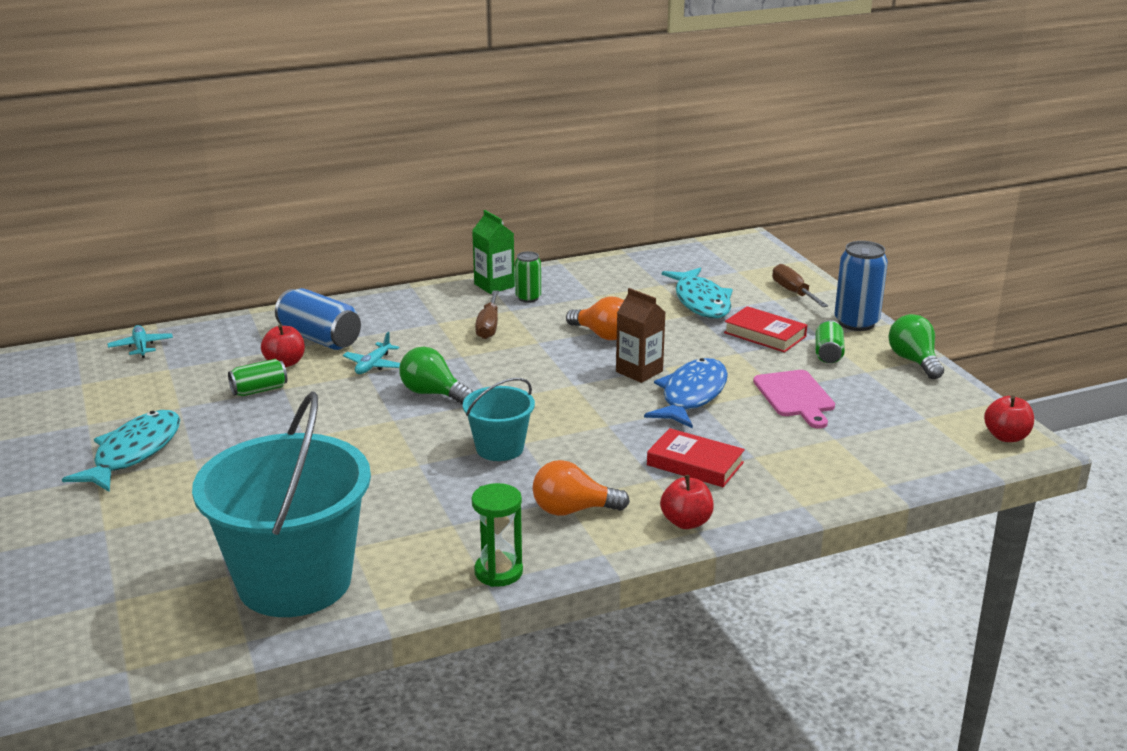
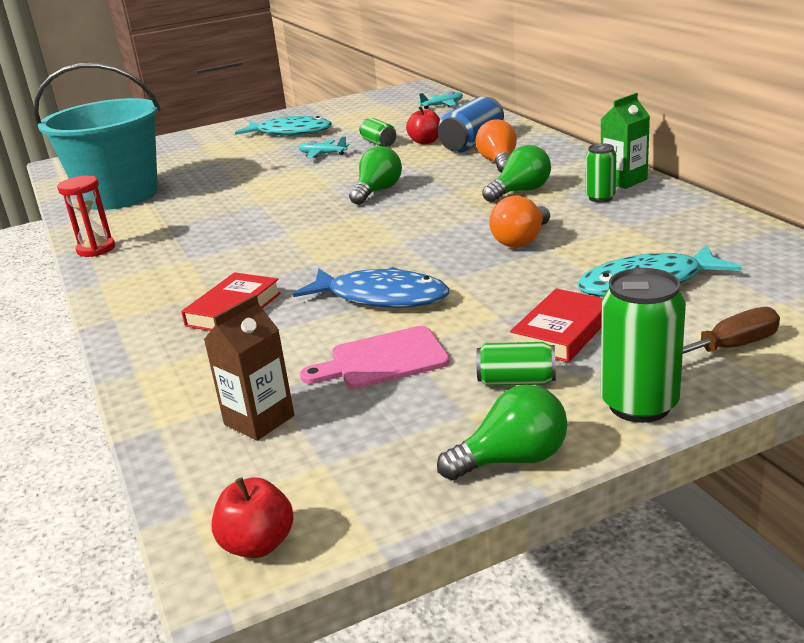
camera: 90 degrees right, 0 degrees up
(373, 365) = (427, 166): turquoise plane -> turquoise plane (322, 154)
(488, 326) = (521, 191): brown screwdriver -> green light bulb
(498, 572) = (96, 249): green hourglass -> red hourglass
(499, 448) = (279, 226): turquoise bucket -> none
(572, 510) = (170, 264): orange light bulb -> orange light bulb (498, 162)
(639, 371) = (435, 266): brown carton -> brown carton (259, 420)
(686, 522) = (131, 313): red apple -> none
(856, 323) = (639, 405): blue can -> green can

